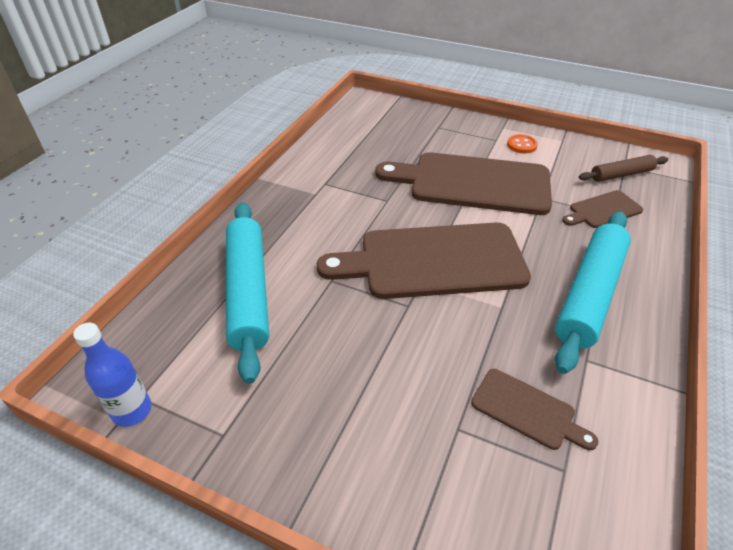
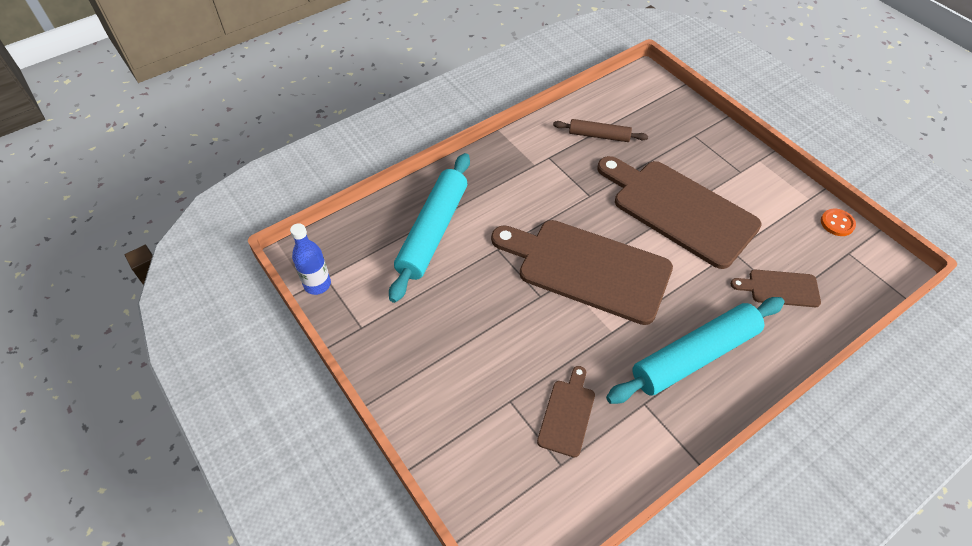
camera: 30 degrees right, 10 degrees up
(521, 145) = (761, 188): orange button -> orange button (837, 223)
(527, 410) = (567, 414): brown cutting board -> brown cutting board turned 135 degrees counterclockwise
(621, 174) = (836, 260): brown rolling pin -> brown rolling pin (599, 135)

